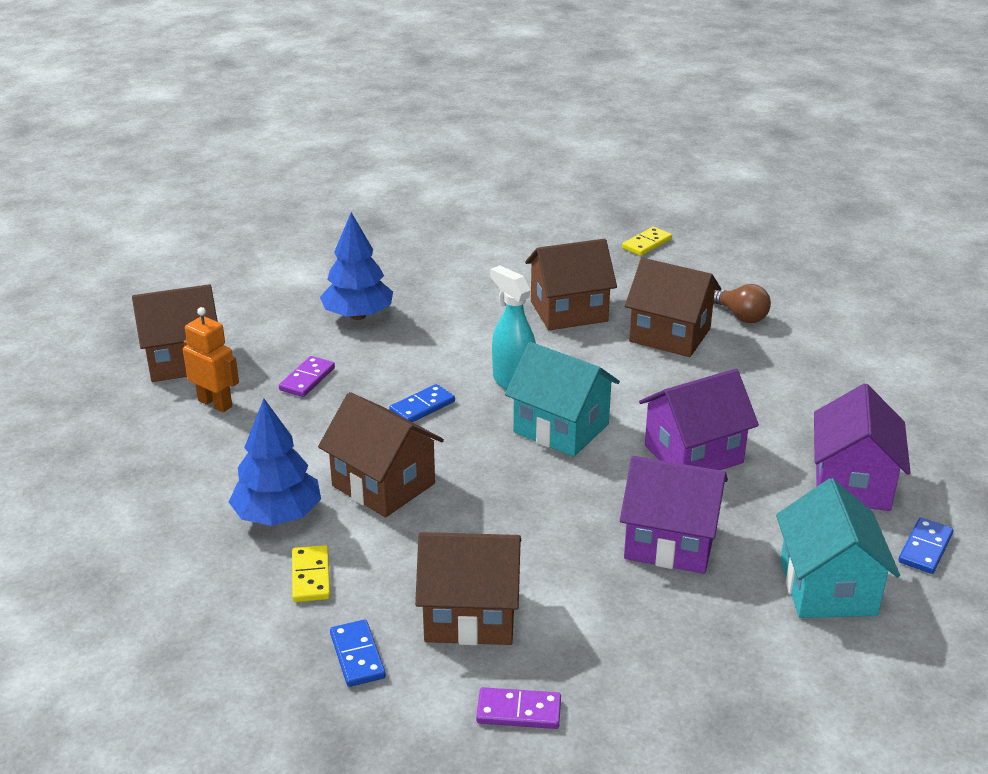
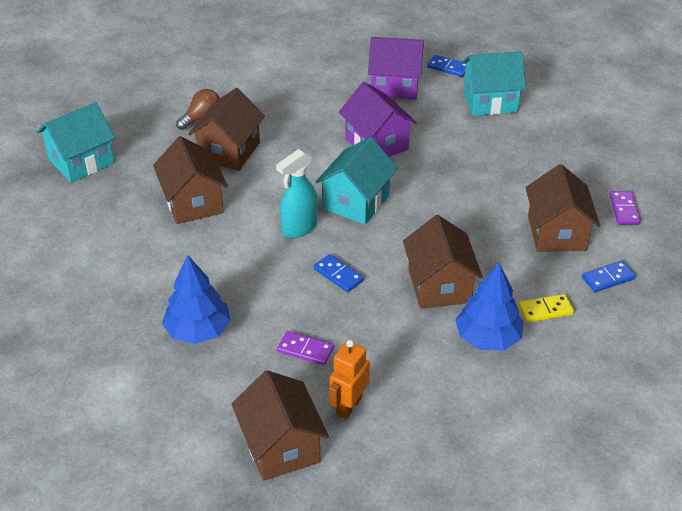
camera: 95 degrees left, 10 degrees up
(383, 485) = (439, 286): brown house -> brown house turned 45 degrees counterclockwise
(647, 244) = (81, 161): yellow domino -> turquoise house
(670, 542) = (467, 155): purple house -> none

